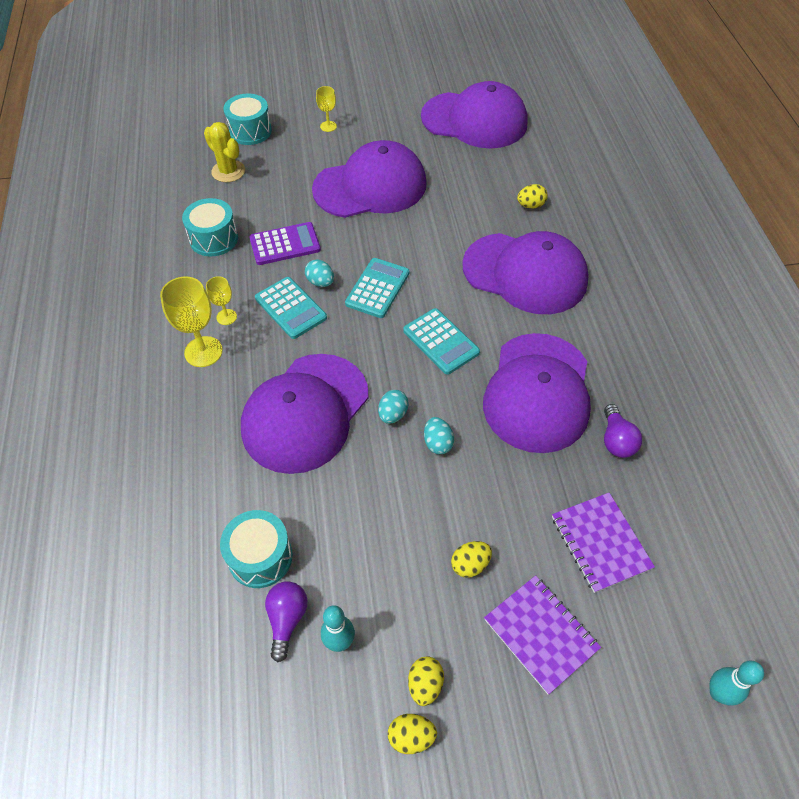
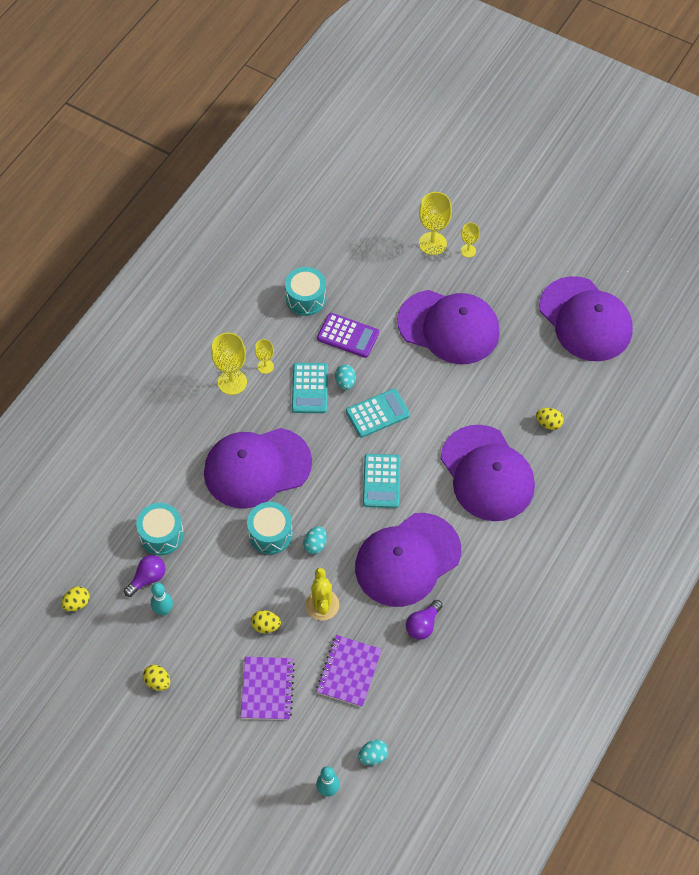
camera: 40 degrees right, 5 degrees up
(228, 171) = (361, 245): yellow cactus -> yellow cactus (322, 605)
(250, 131) = (407, 217): turquoise drum -> turquoise drum (270, 534)
(292, 137) = (432, 243): none -> yellow goblet
(393, 414) = (306, 507): turquoise egg -> turquoise egg (373, 756)
(425, 684) = (186, 664): yellow egg -> yellow egg (77, 603)

